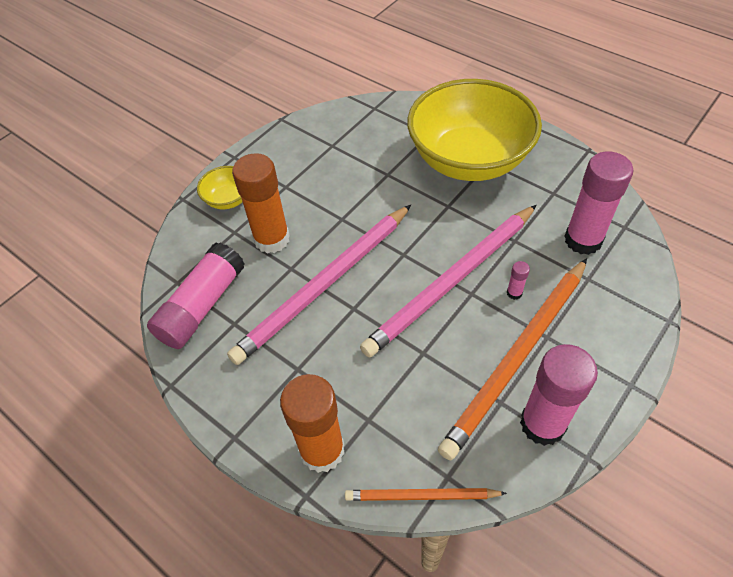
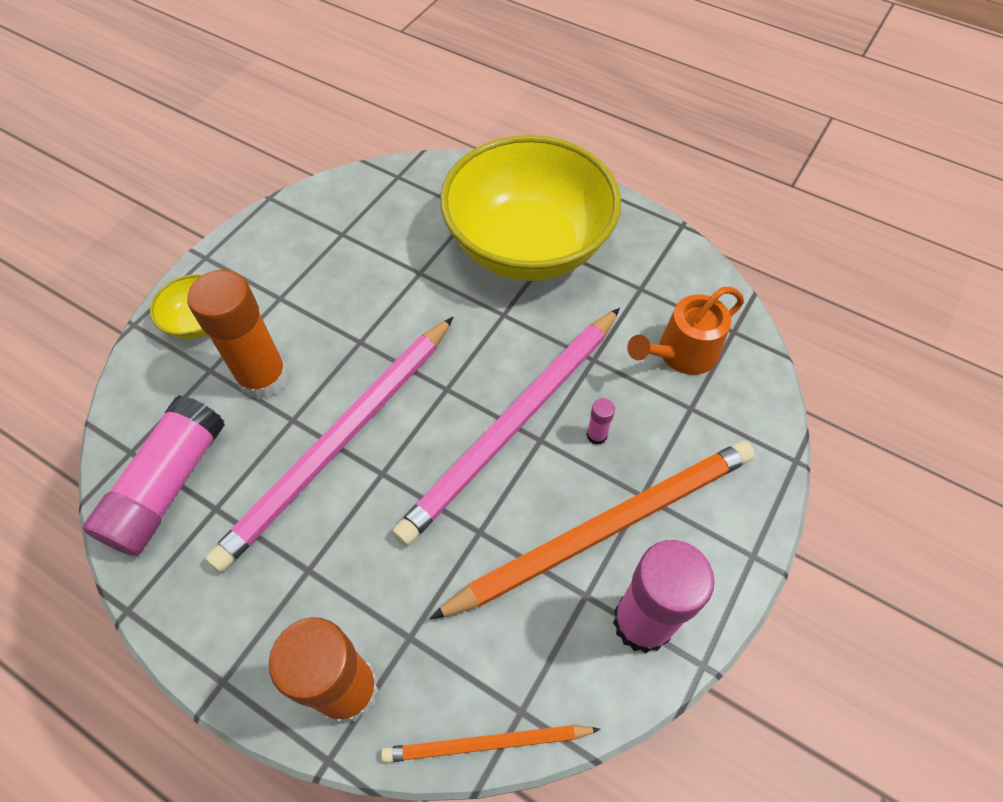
camera: 10 degrees left, 5 degrees up
(517, 357) = (605, 528): orange pencil -> orange pencil turned 150 degrees counterclockwise
(583, 240) = (682, 353): pink glue stick -> orange watering can

